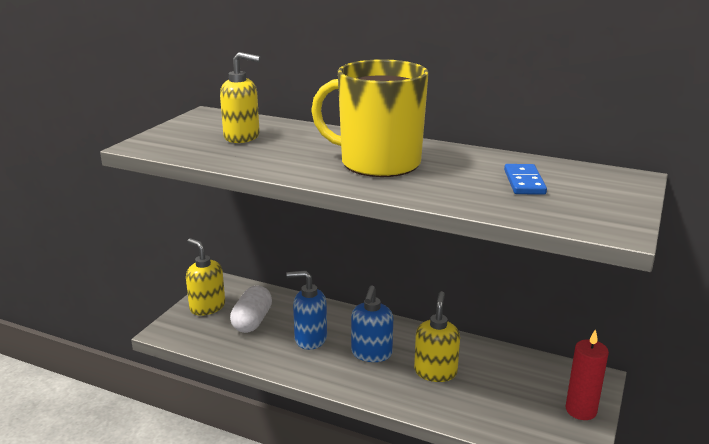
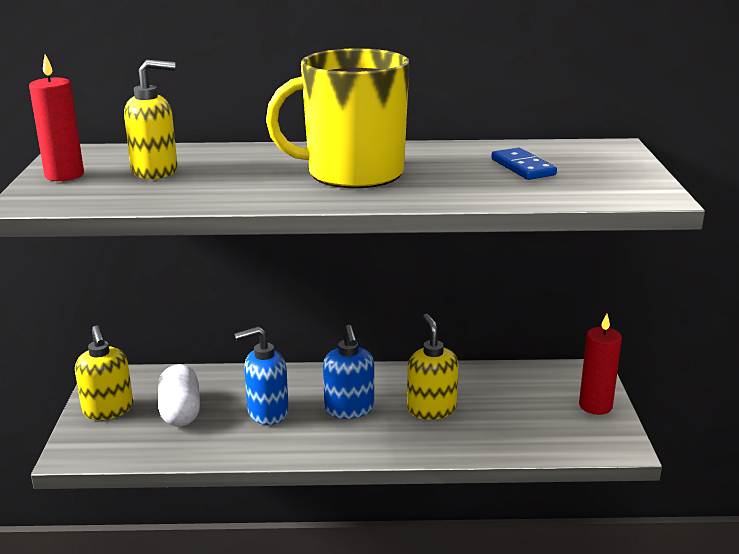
camera: 25 degrees left, 0 degrees up
(182, 130) = (64, 175): none -> red candle
(207, 307) = (108, 410): yellow soap dispenser -> yellow soap dispenser turned 135 degrees counterclockwise

